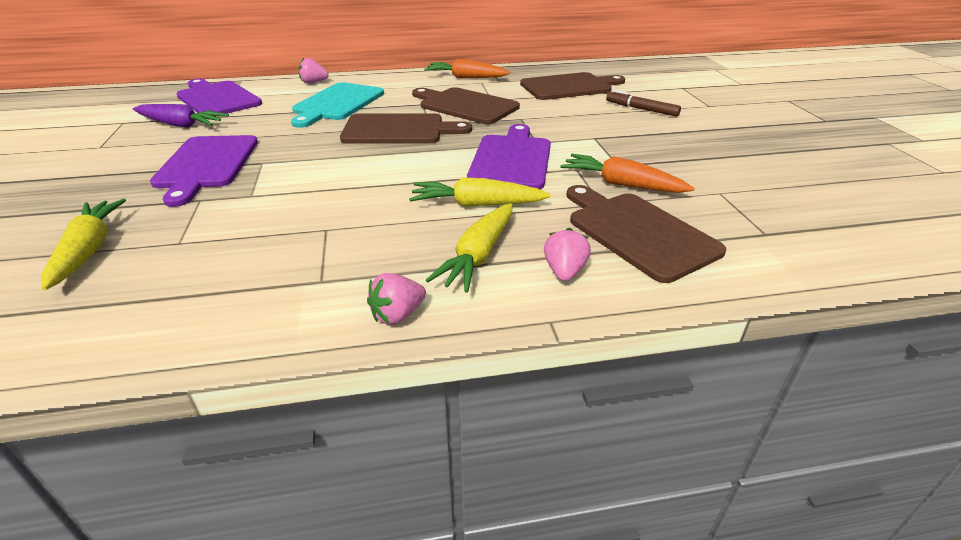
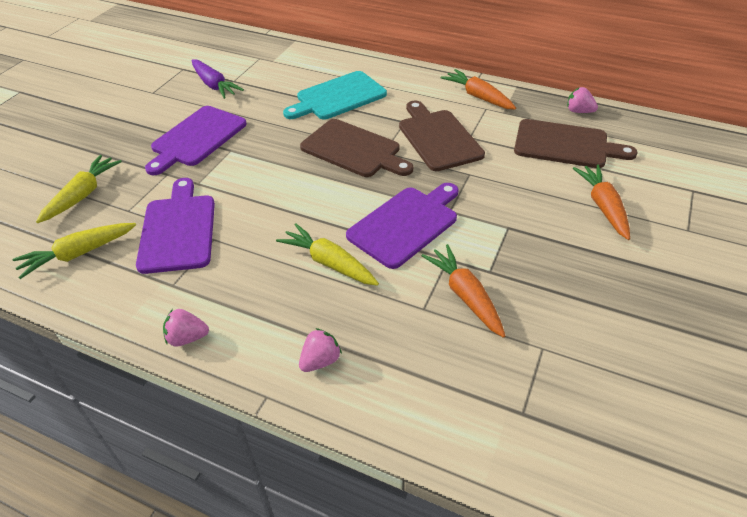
camera: 35 degrees right, 10 degrees up
(217, 98) = (260, 60): purple cutting board -> purple cutting board (178, 230)
(313, 82) = (344, 61): pink strawberry -> pink strawberry (578, 111)
(478, 256) = (280, 314): yellow carrot -> yellow carrot (78, 254)
(637, 232) = (416, 353): brown cutting board -> none
(641, 109) = (603, 206): brown marker -> orange carrot

